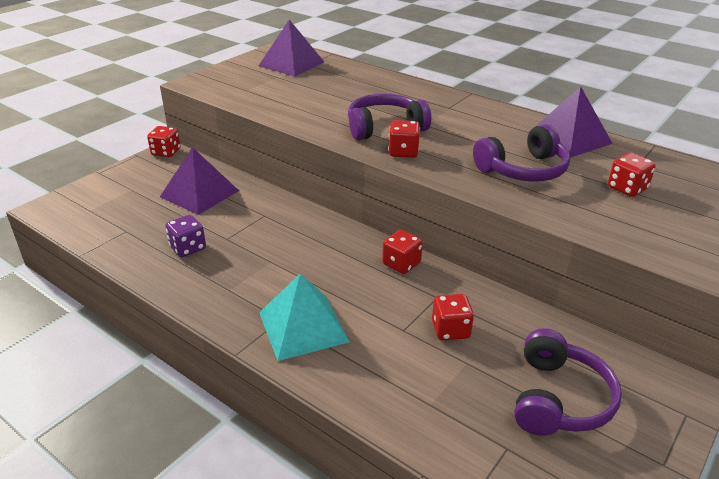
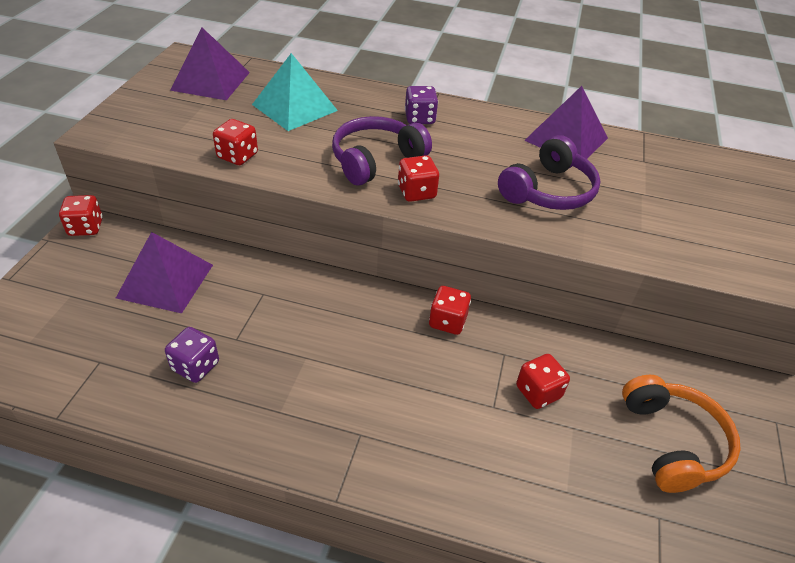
camera: 25 degrees left, 10 degrees up
(303, 326) = (390, 436): turquoise pyramid -> turquoise pyramid (294, 107)
(442, 107) = (419, 118): none -> purple dice
(558, 398) = (672, 442): purple headphones -> orange headphones
(627, 188) = (652, 194): red dice -> red dice (237, 156)

